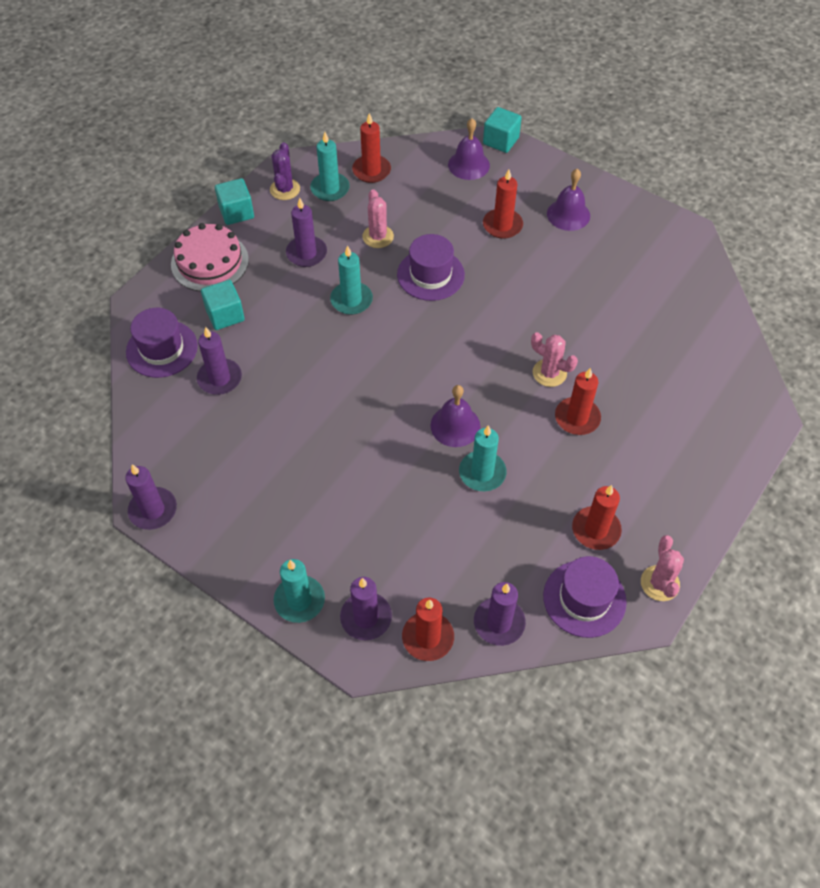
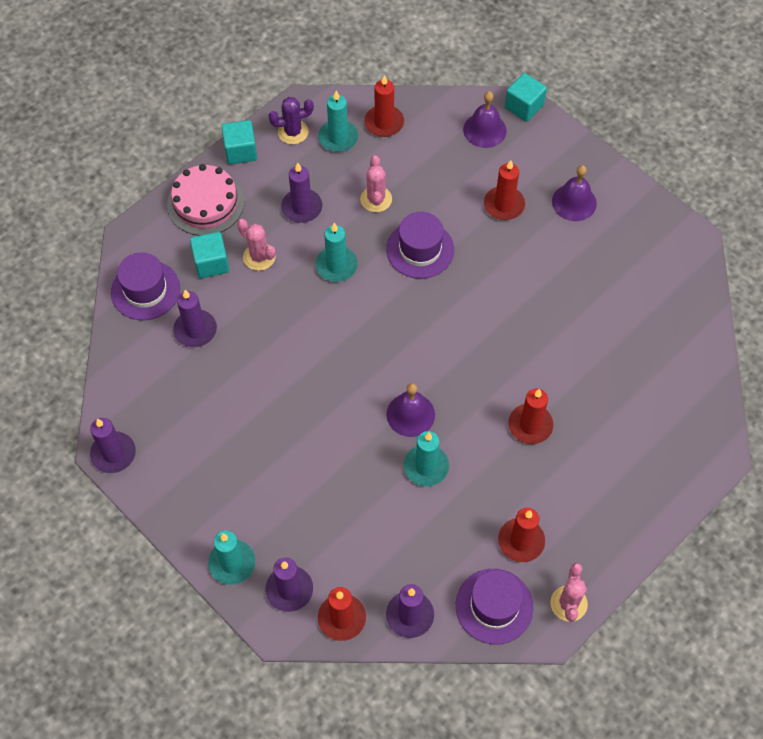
camera: 10 degrees right, 5 degrees up
(285, 189) = (293, 132): purple cactus -> purple cactus turned 60 degrees clockwise
(549, 373) = (514, 374): pink cactus -> pink cactus (259, 257)

